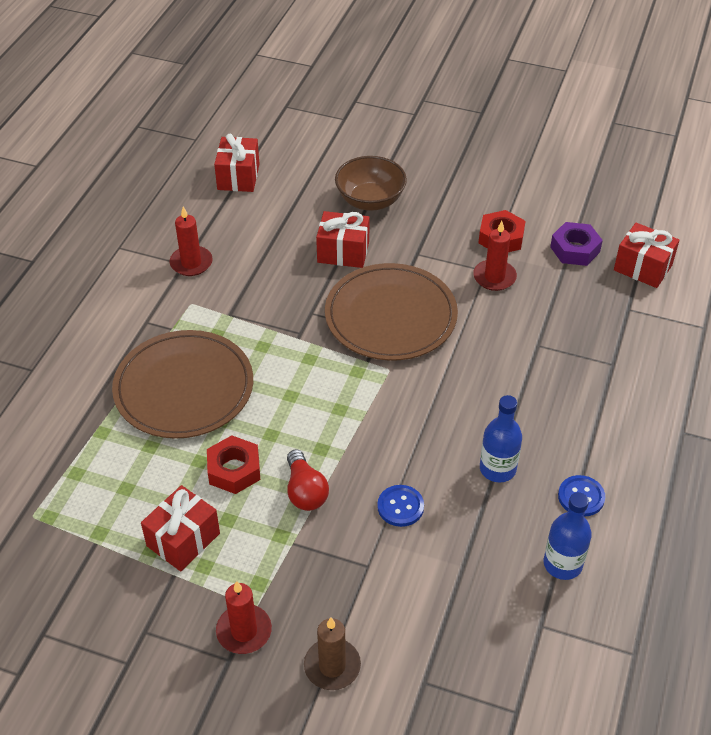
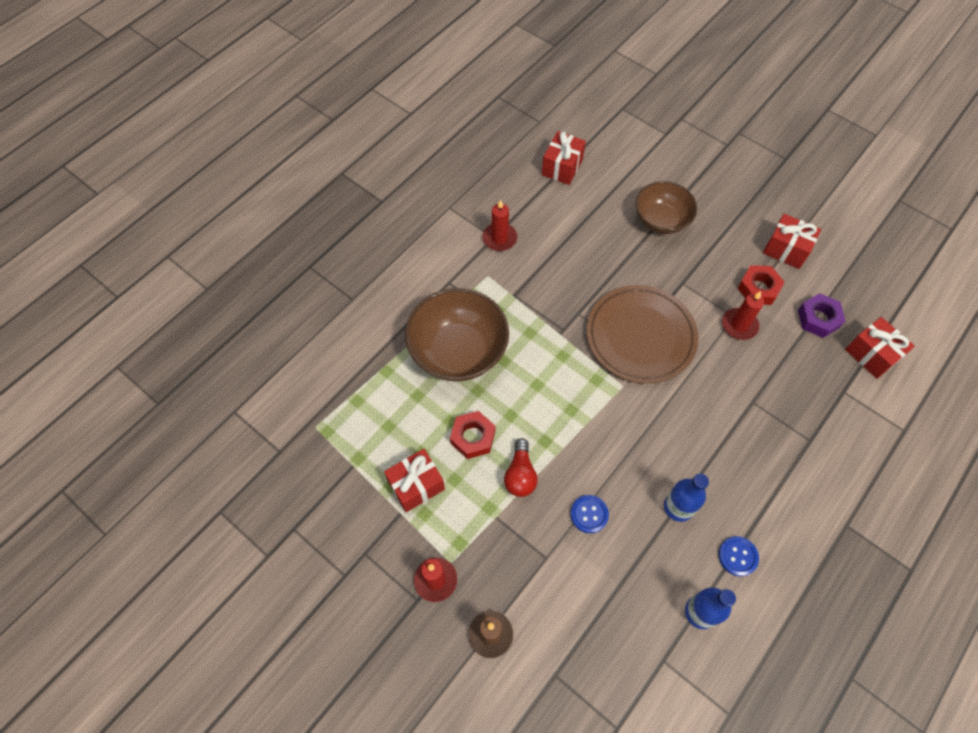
camera: 20 degrees right, 15 degrees up
(184, 388) = (458, 351): brown plate -> brown bowl
(343, 252) = (622, 263): red gift -> red gift (786, 249)

